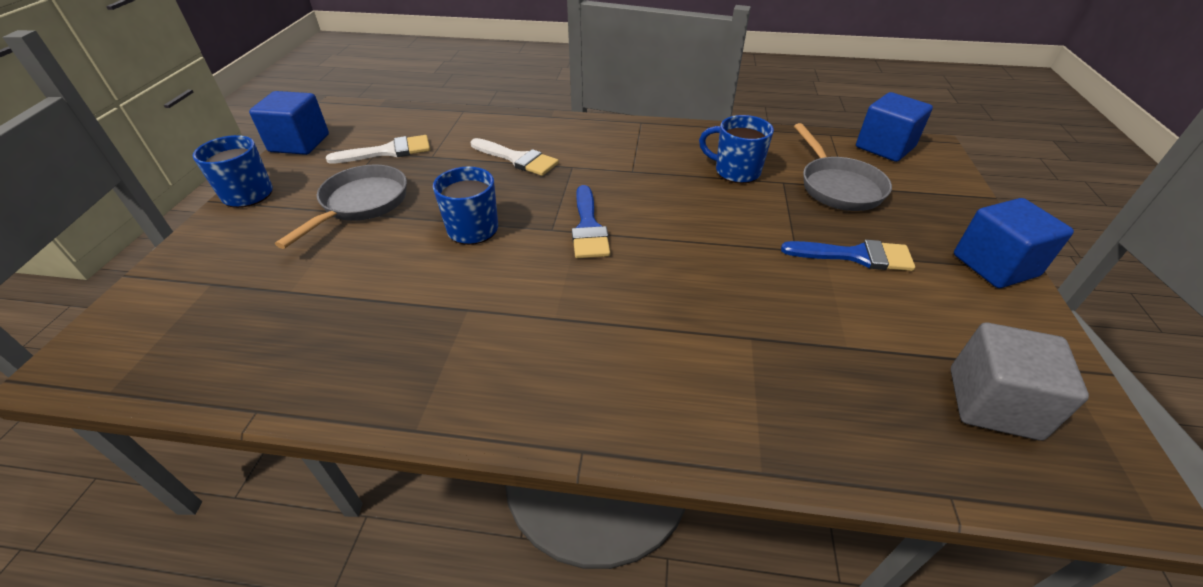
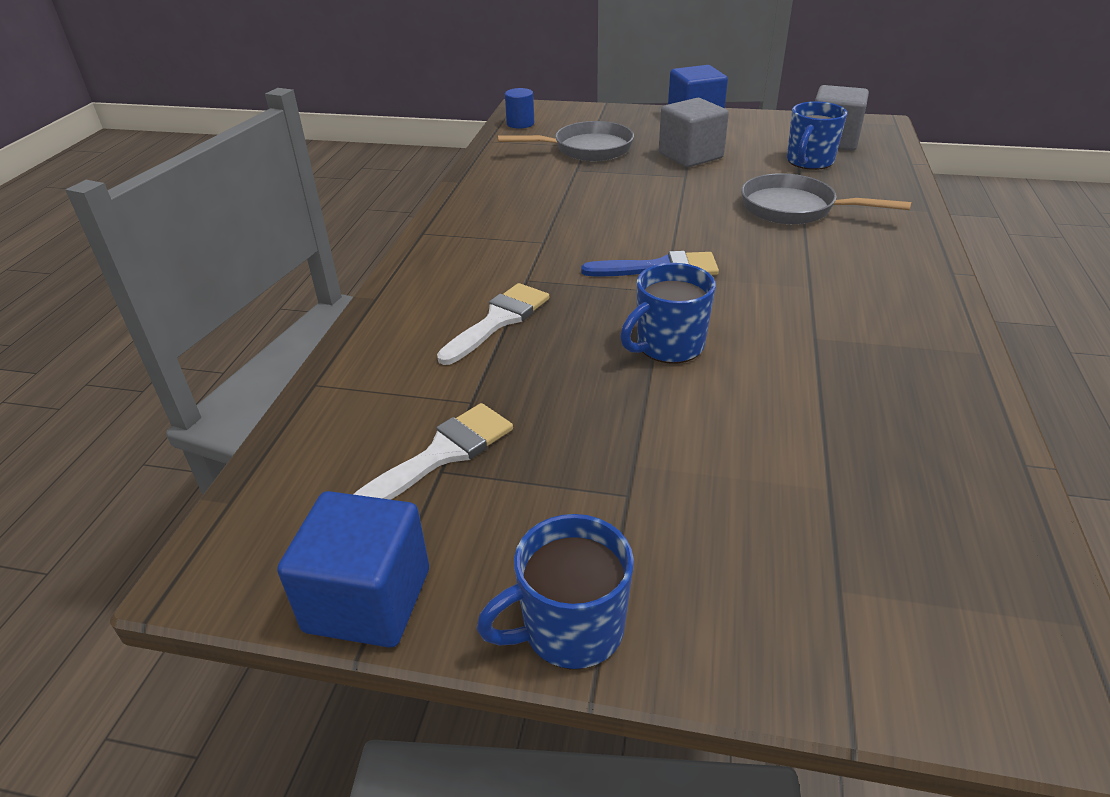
camera: 85 degrees left, 5 degrees down
(361, 204) = (611, 457): grey pan -> grey pan (794, 209)
(388, 151) = (442, 454): white brush -> white brush turned 60 degrees clockwise
(736, 171) = (553, 188): blue mug -> blue mug (809, 162)
(856, 256) = (690, 156): blue brush -> grey cube
(884, 147) = (520, 123): blue cube -> blue cylinder

